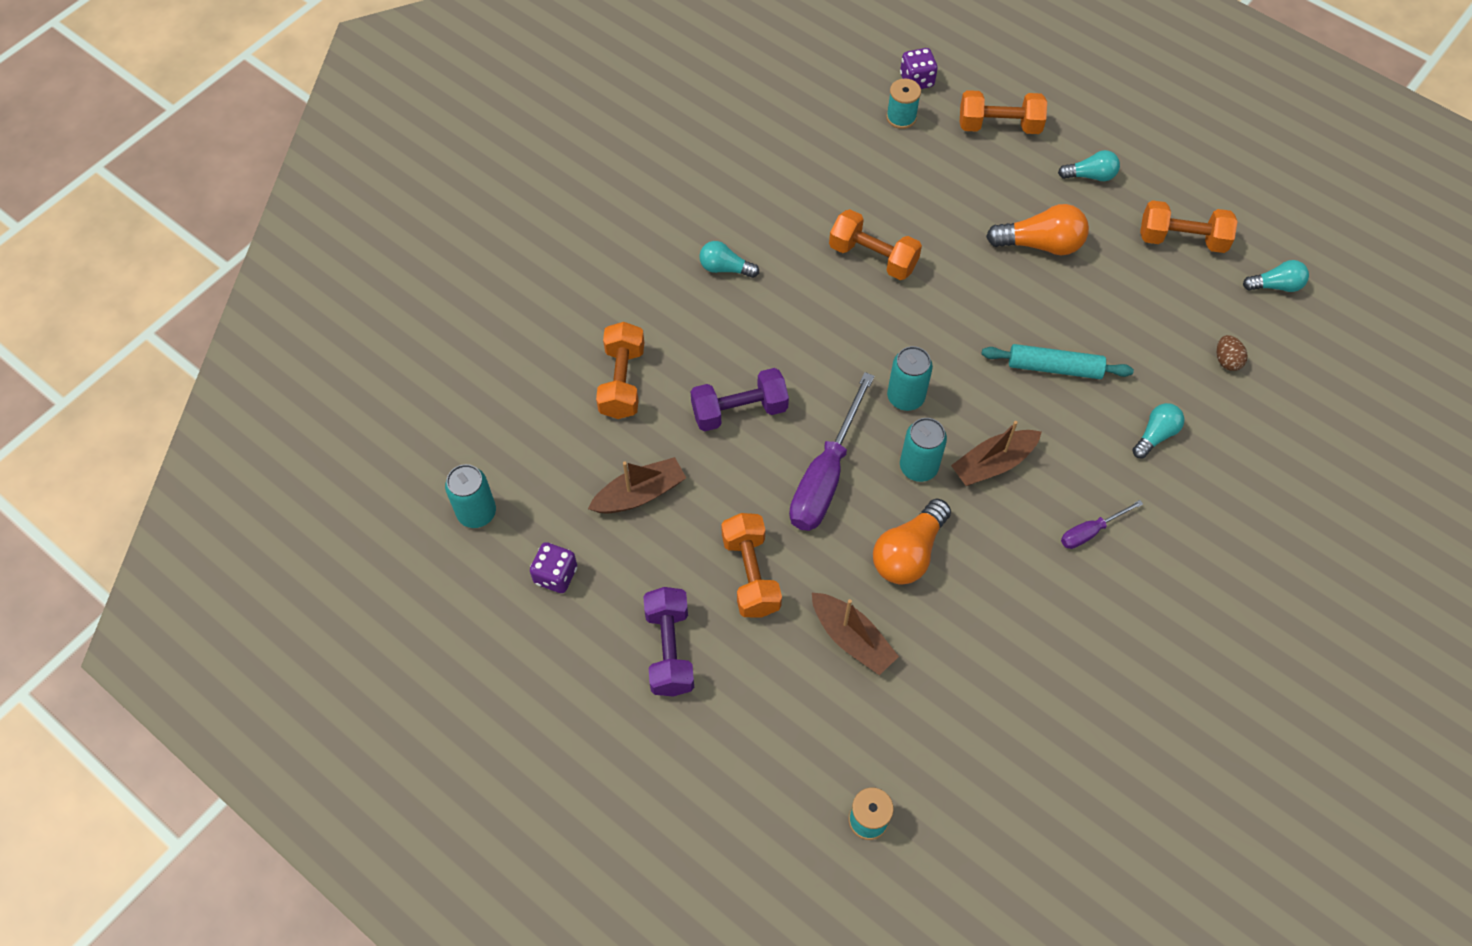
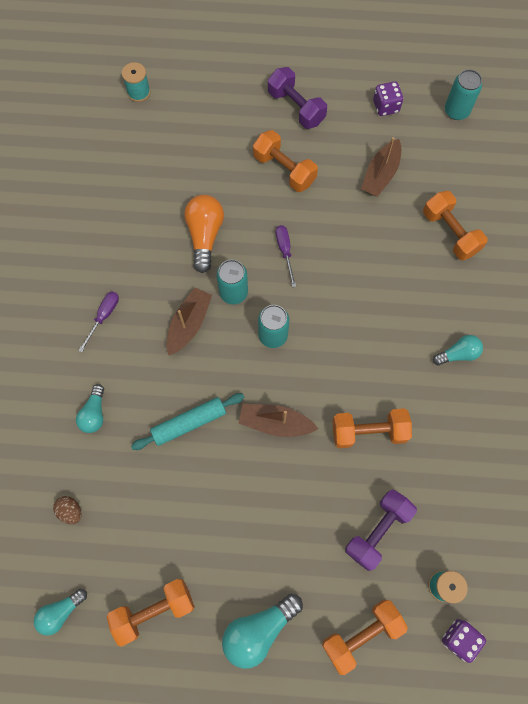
camera: 145 degrees right, 10 degrees up
(739, 411) = (366, 259): purple dumbbell -> purple dumbbell (377, 530)
(825, 476) = (285, 251): purple screwdriver -> purple screwdriver, size x0.50
(852, 639) = (205, 170): brown boat -> brown boat (275, 423)
(1040, 244) = (258, 528): orange light bulb -> none
(1090, 176) = (259, 630): turquoise light bulb -> turquoise light bulb, size x1.61

